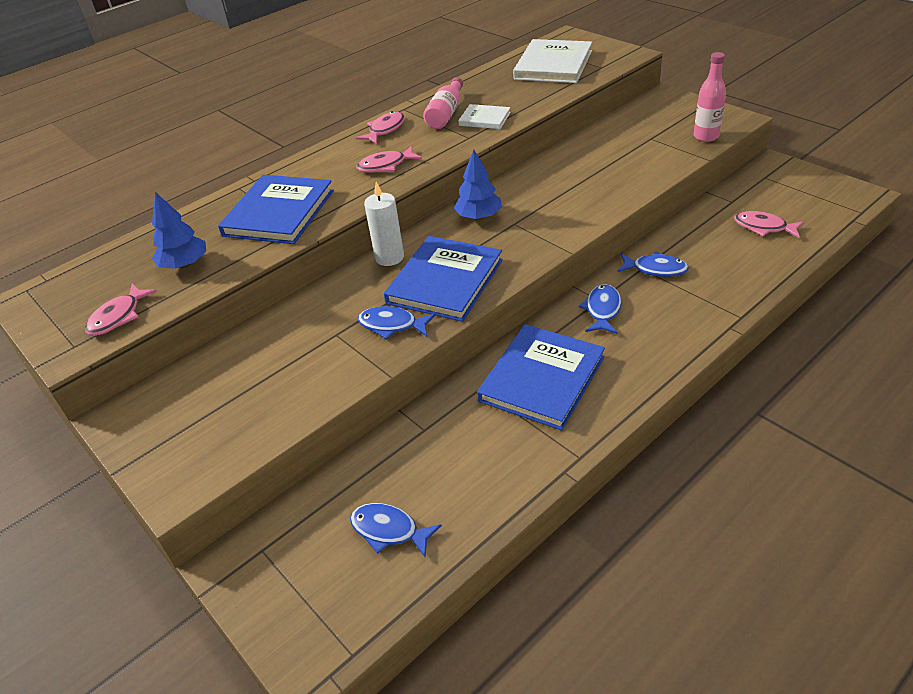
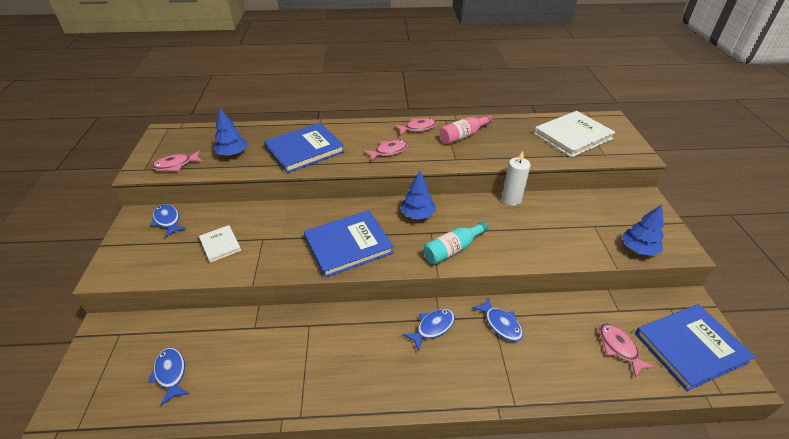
camera: 35 degrees right, 0 degrees up
(385, 165) = (388, 151): pink fish -> pink fish turned 135 degrees clockwise
(389, 257) = (342, 210): white candle -> white candle (511, 199)
(392, 325) = (291, 253): blue fish -> blue fish (168, 220)
(484, 119) = (480, 152): white book -> white book (220, 245)
(542, 379) = (344, 346): blue book -> blue book (690, 347)
(555, 224) = (453, 249): none -> turquoise bottle
(706, 136) = (638, 249): pink bottle -> blue tree

